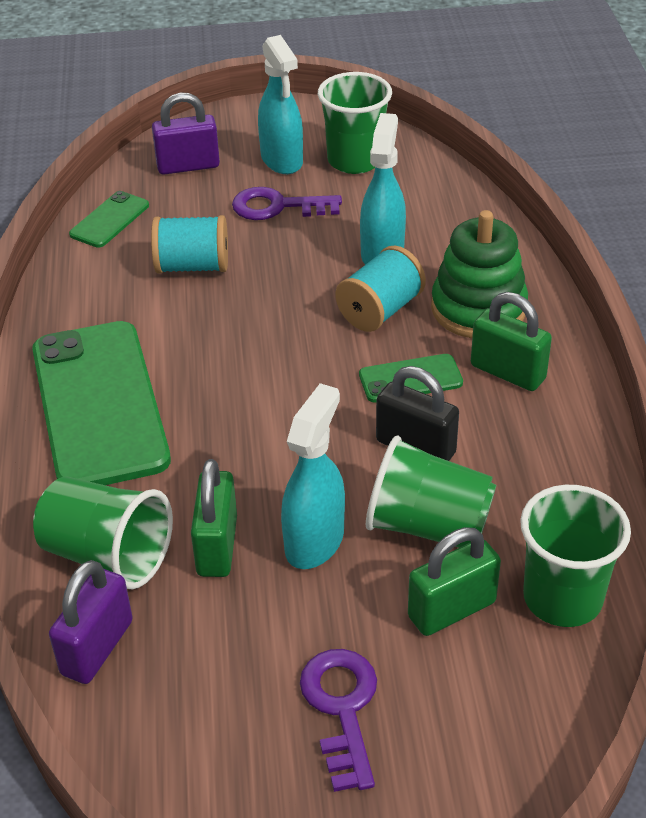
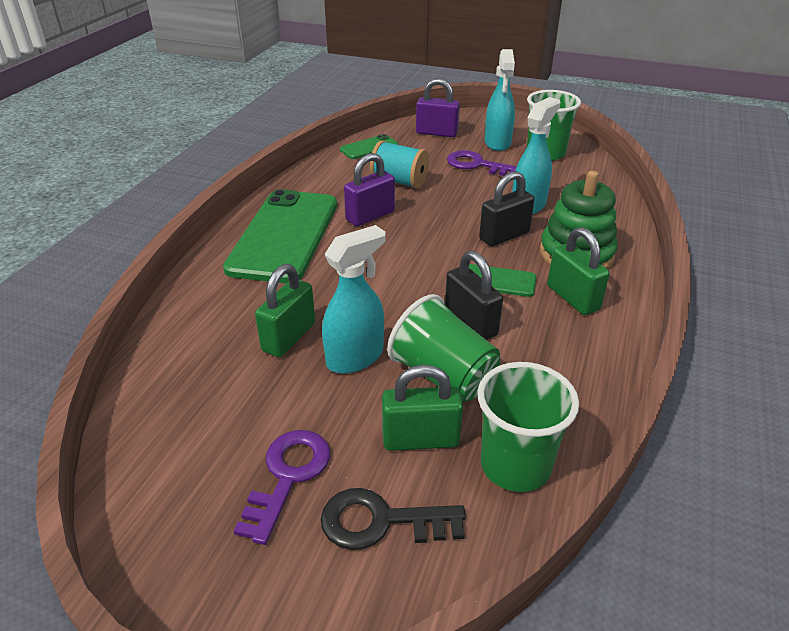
camera: 25 degrees right, 5 degrees down
(97, 647) = (164, 370): purple padlock -> purple padlock (370, 216)
(107, 555) = (218, 318): green cup -> none
(380, 310) = (504, 236): turquoise spool -> black padlock
(470, 712) = (381, 521): none -> black key

